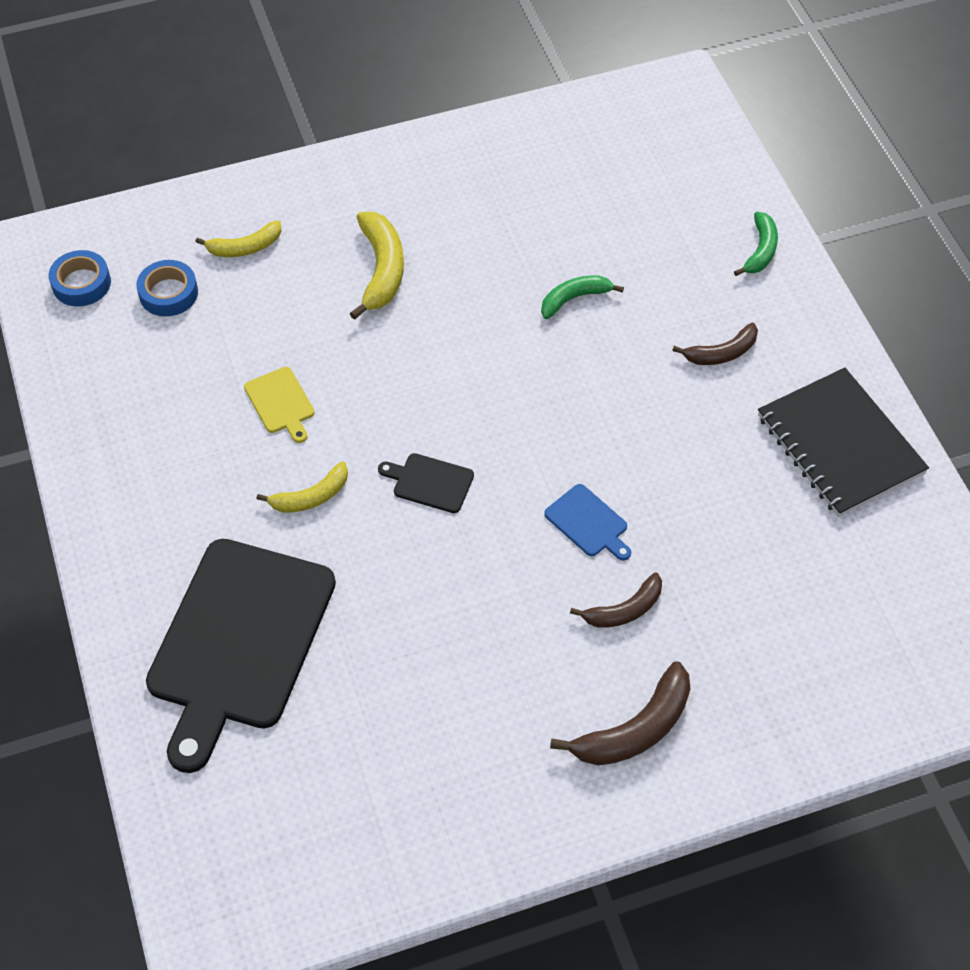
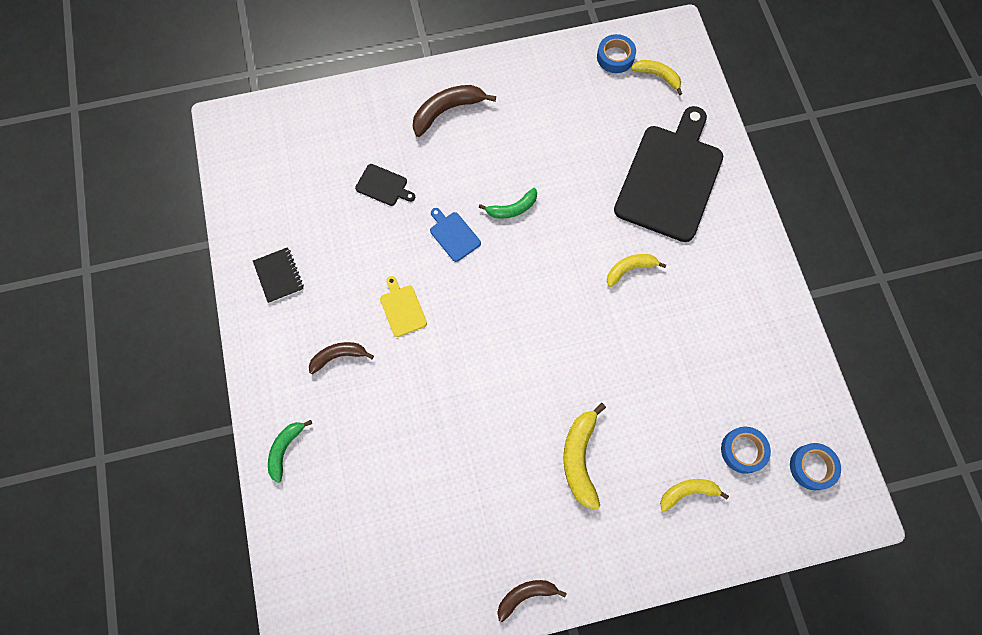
camera: 175 degrees left, 15 degrees up
(249, 834) = (658, 76): none -> yellow banana
(280, 403) = (653, 343): yellow cutting board -> yellow cutting board (402, 309)
(330, 869) = (615, 57): none -> blue tape
(430, 482) = (552, 272): black cutting board -> black cutting board (383, 186)
(574, 299) = (436, 415): green banana -> green banana (512, 208)
(624, 610) = (441, 178): brown banana -> brown banana (525, 595)
(839, 445) = (279, 276): black notebook -> black notebook, size x0.52

